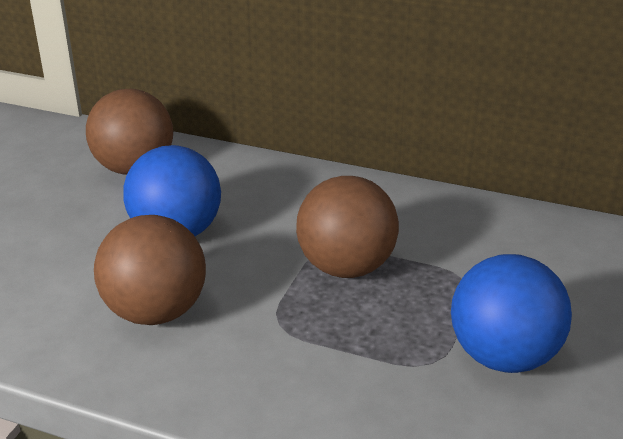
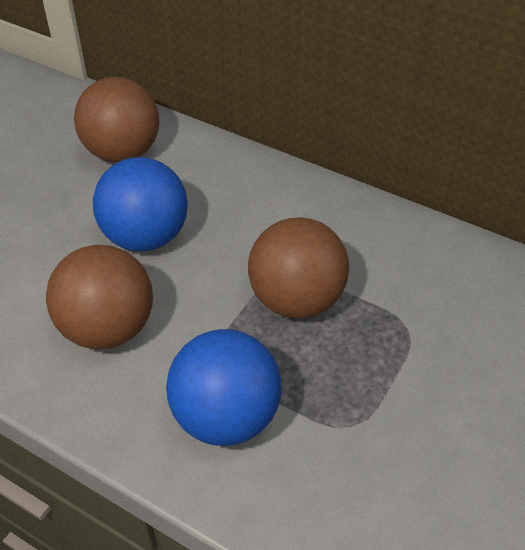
camera: 10 degrees right, 15 degrees up
(503, 357) = (422, 429): blue ball -> blue ball (226, 417)

